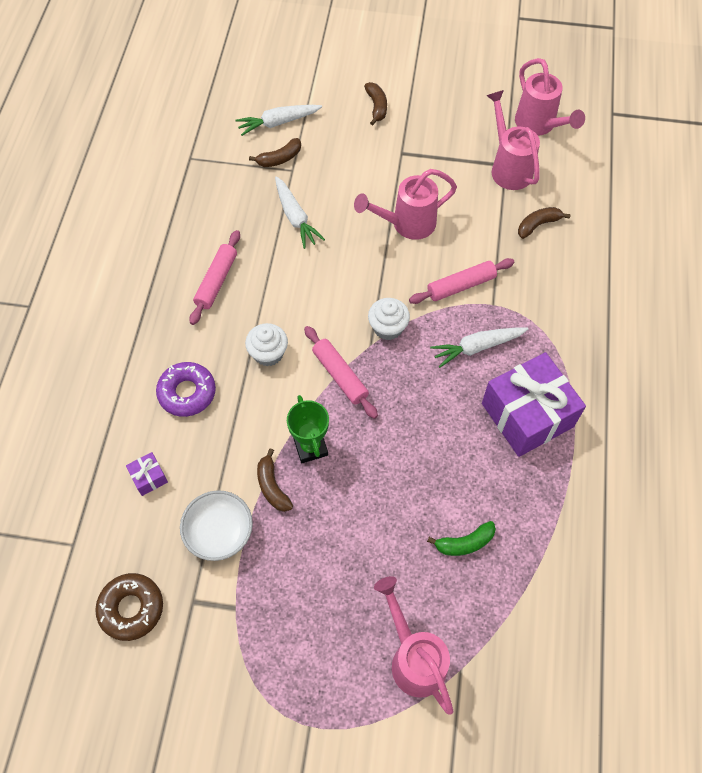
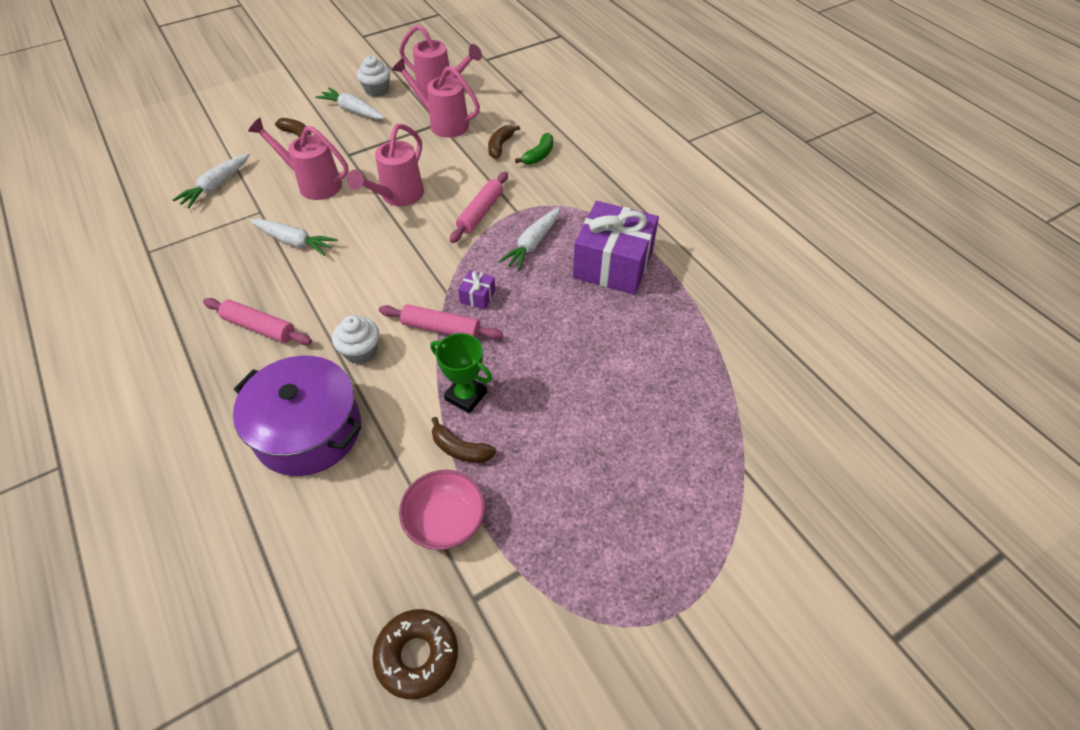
camera: 40 degrees left, 10 degrees down
(149, 477) = (331, 526): purple gift -> purple gift (477, 296)
(187, 392) = (308, 430): purple donut -> purple pot
(217, 281) = (260, 327): pink rolling pin -> pink rolling pin turned 45 degrees counterclockwise
(219, 532) = (445, 521): white bowl -> pink bowl
(279, 158) = (241, 209): brown banana -> none
(388, 328) = (449, 272): white cupcake -> white cupcake (377, 90)
(413, 657) = (702, 489): pink watering can -> pink watering can (313, 183)
(442, 105) = (353, 111): none -> white carrot
(464, 543) = (656, 378): green banana -> green banana (539, 155)

